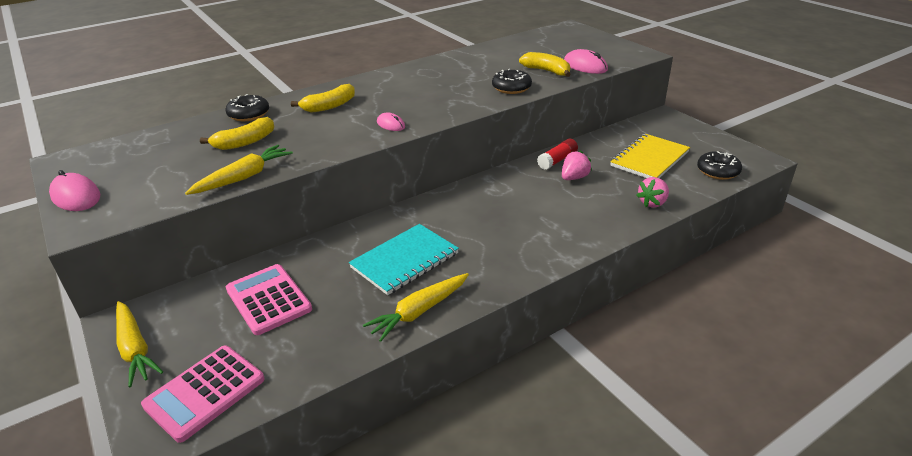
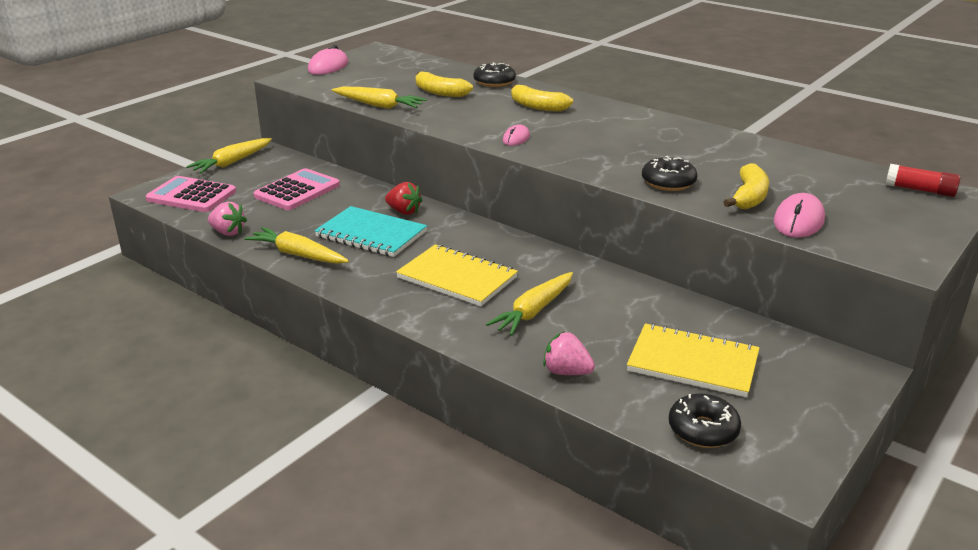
camera: 70 degrees right, 5 degrees down
(371, 236) = (404, 211): none -> red strawberry
(508, 226) = (457, 278): none -> yellow notebook
(557, 160) = (630, 290): red glue stick -> red glue stick (920, 190)
(571, 201) = (534, 311): none -> yellow carrot
(574, 178) = (593, 307): pink strawberry -> pink strawberry (228, 232)

